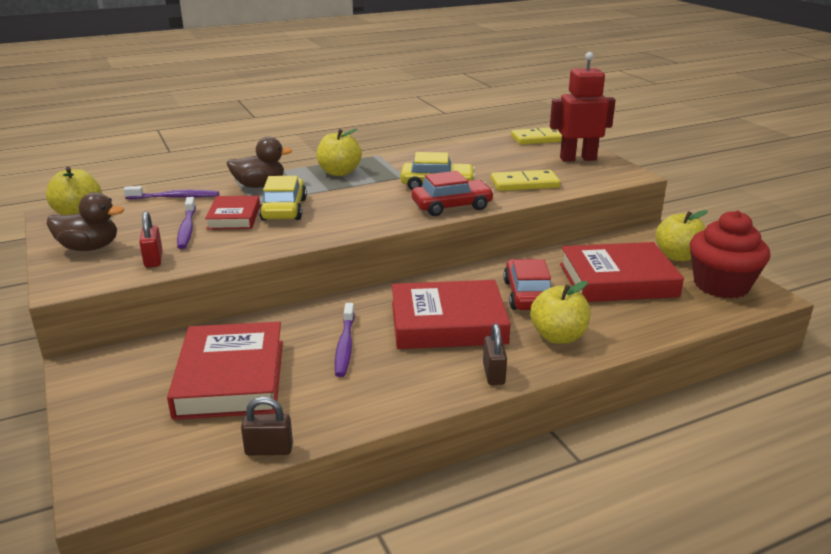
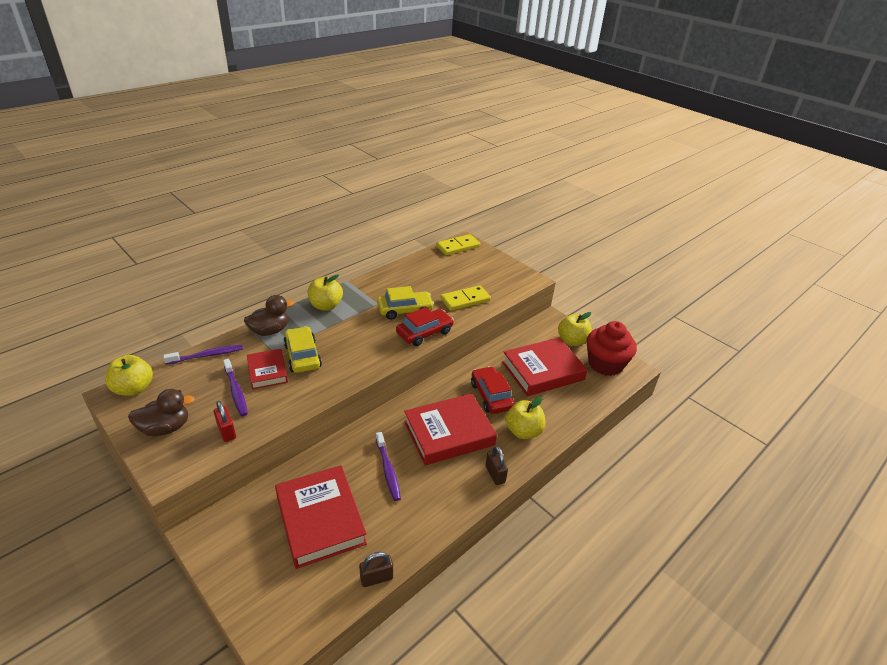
camera: 20 degrees left, 10 degrees up
(578, 159) = (491, 266): red robot -> none

